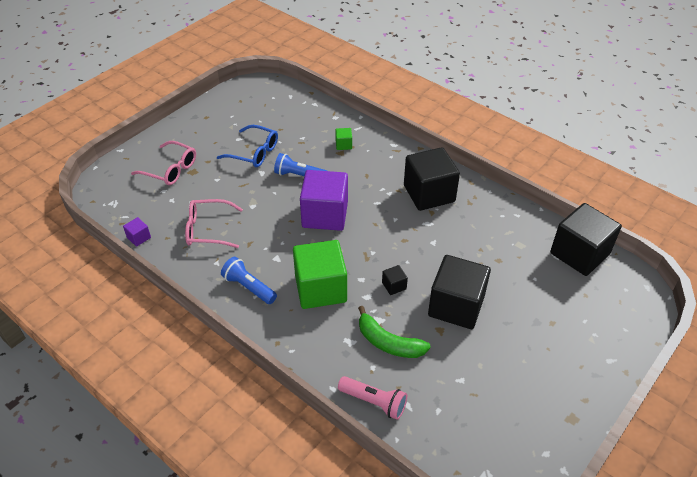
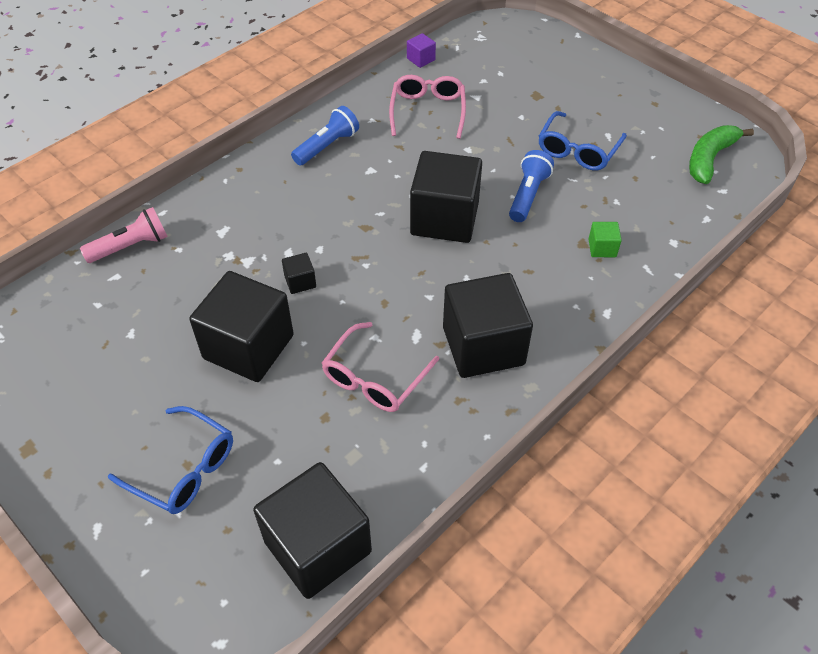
camera: 95 degrees right, 5 degrees up
(170, 169) = (540, 76): pink glasses -> pink glasses (375, 378)
(320, 288) = (311, 208): green cube -> none
(325, 215) = (444, 218): purple cube -> black cube
(374, 402) = (131, 246): pink flashlight -> pink flashlight turned 150 degrees counterclockwise
(388, 342) = (209, 267): green banana -> green banana (710, 159)
(556, 323) = (184, 469): none -> blue glasses

